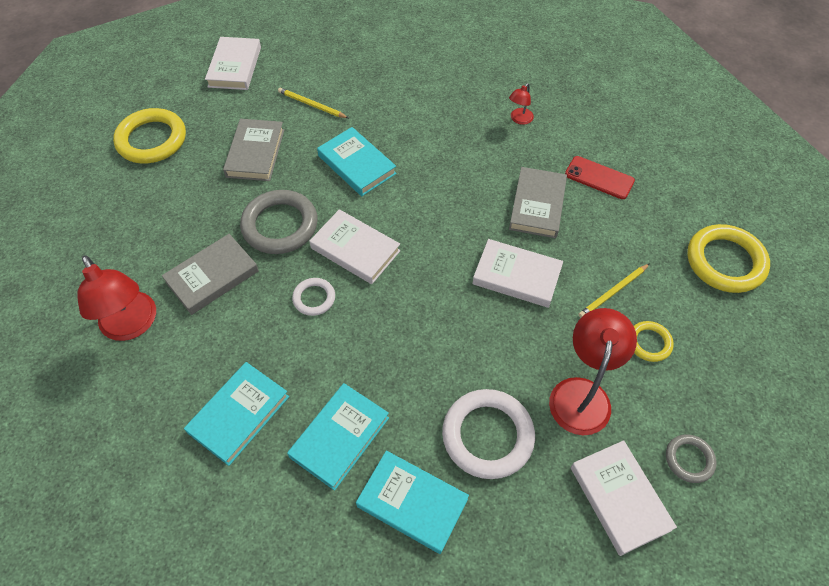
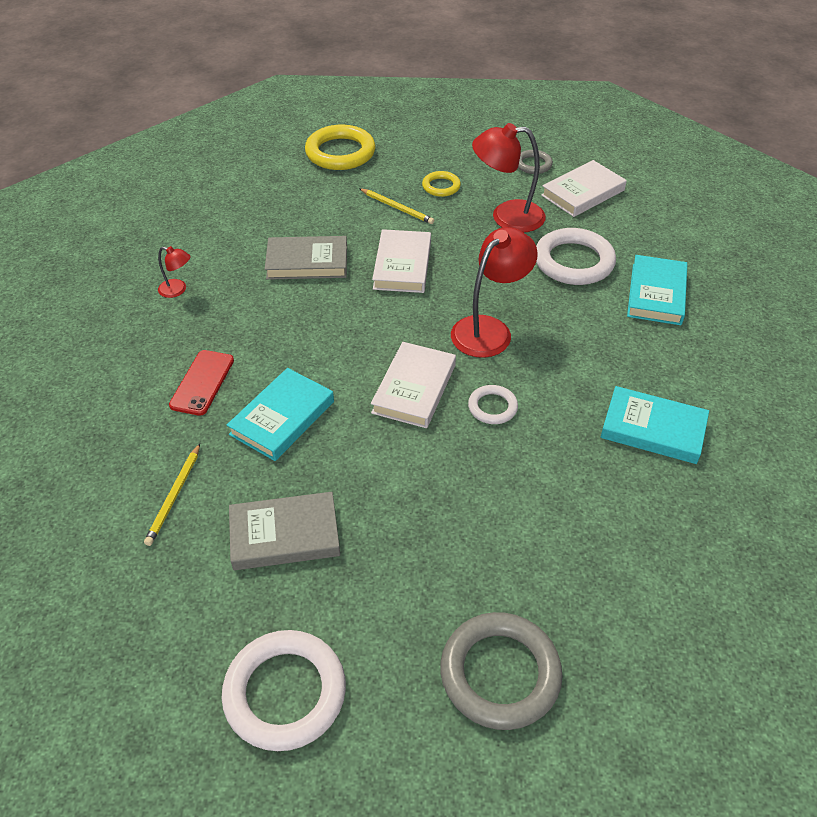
camera: 105 degrees left, 10 degrees down
(132, 326) = (608, 570): red lamp -> red lamp (489, 329)
(152, 140) = (285, 693): yellow ring -> white ring
(212, 276) = (504, 512): grey book -> none
(235, 67) = (89, 632): white book -> none
(280, 225) = (403, 467): grey ring -> grey ring (500, 673)
(339, 437) = (630, 350): turquoise book -> none
(599, 178) = (258, 226): red phone -> red phone (202, 382)

